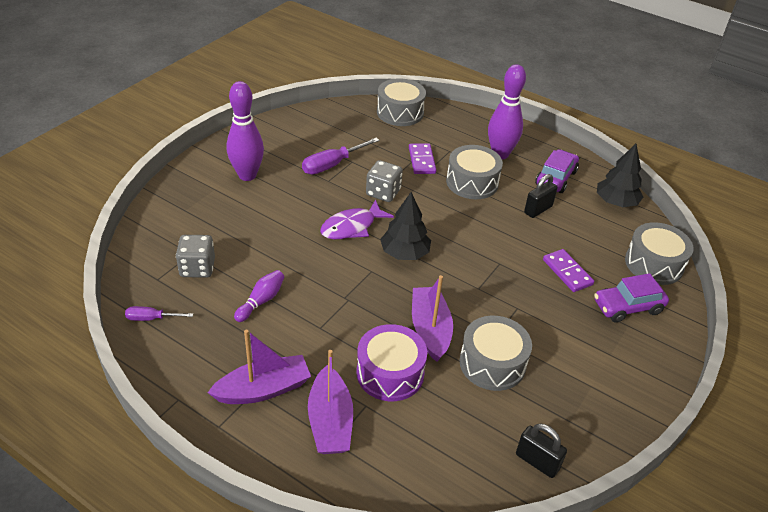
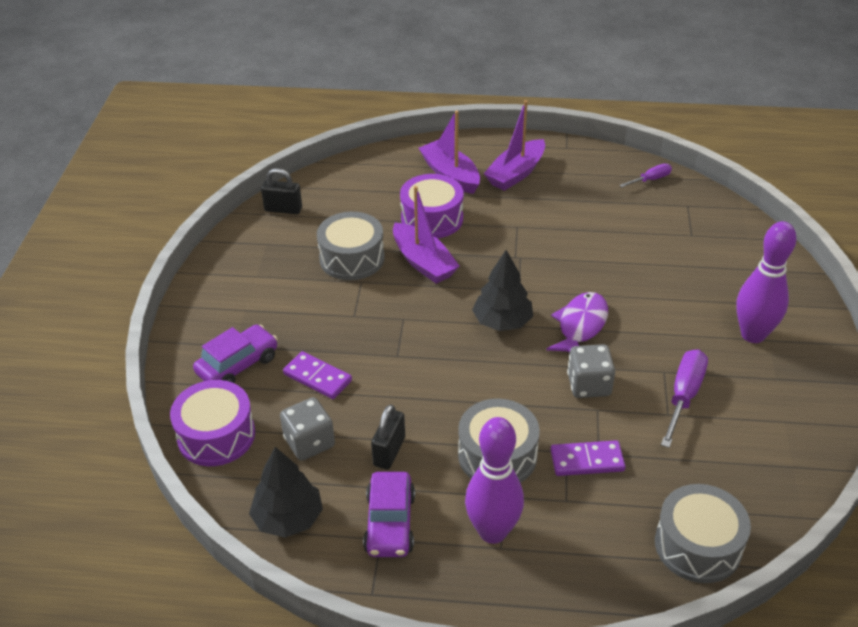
camera: 155 degrees right, 0 degrees up
(197, 268) = (669, 226): grey dice -> grey dice (309, 442)
(261, 301) = (585, 225): purple bowling pin -> none
(422, 160) = (587, 461): purple domino -> purple domino turned 60 degrees counterclockwise
(654, 264) = (216, 435): grey drum -> purple drum

